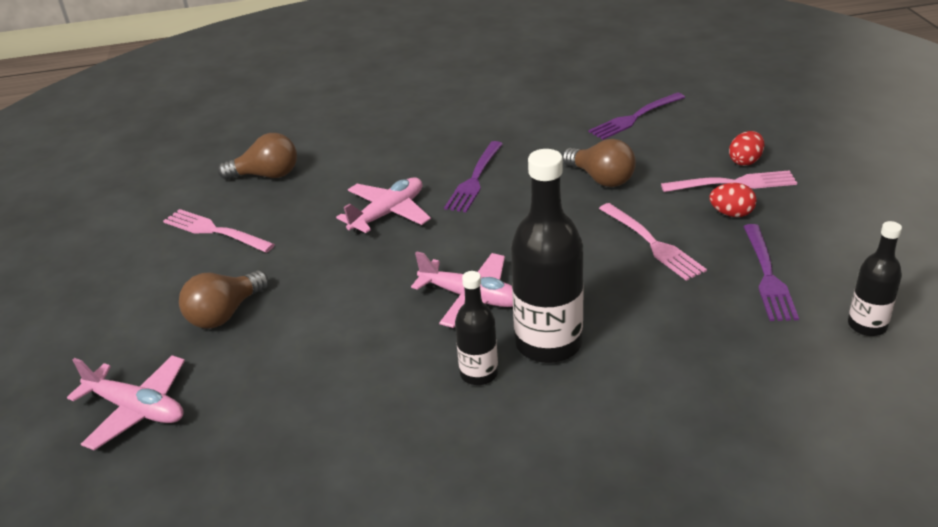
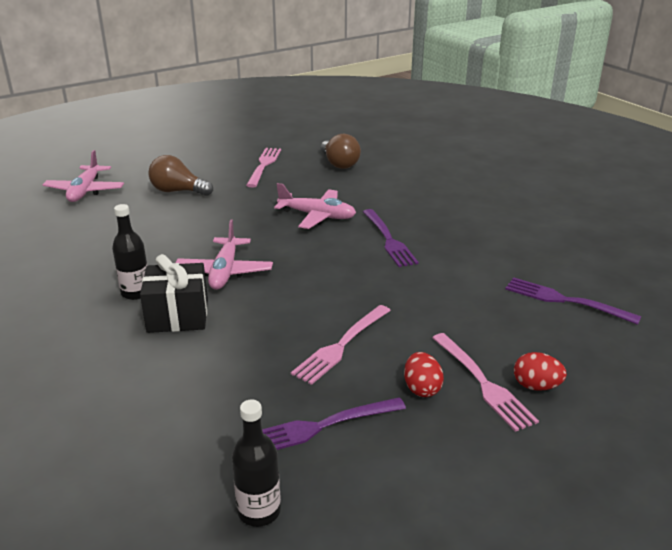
camera: 65 degrees right, 5 degrees down
(475, 179) = (388, 240): purple fork -> purple fork turned 105 degrees counterclockwise
(548, 343) = (178, 316): black bottle -> black gift
(601, 179) = (433, 300): brown light bulb -> none

